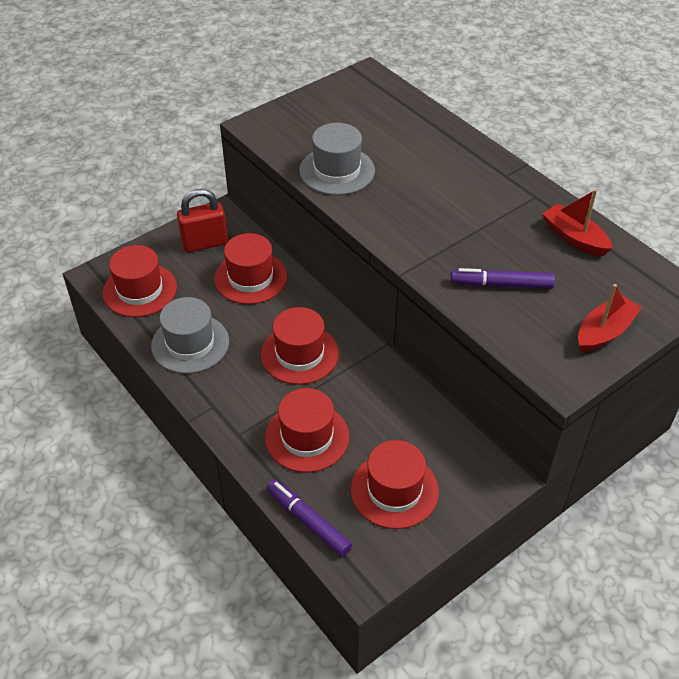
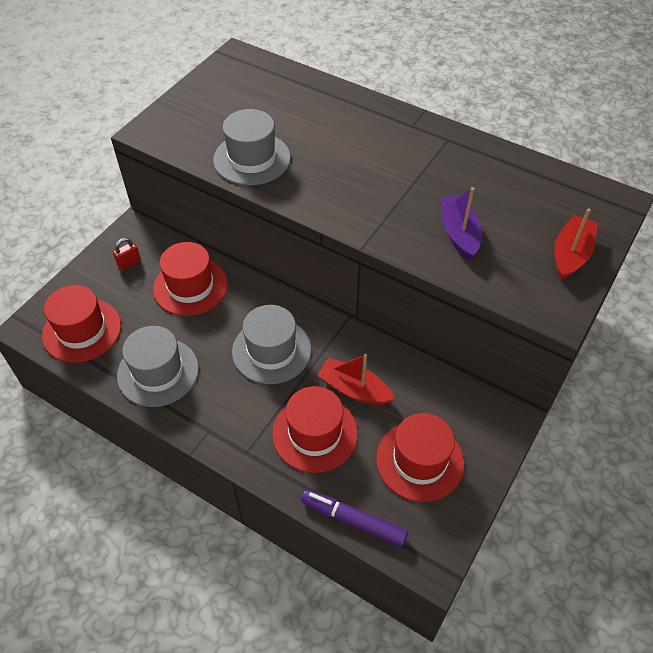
camera: 20 degrees left, 5 degrees up
(205, 243) = (129, 263): red padlock -> red padlock, size x0.50
(299, 354) = (271, 350): red hat -> grey hat
(501, 284) = (459, 233): purple marker -> purple boat
(574, 238) = (501, 171): red boat -> red boat (354, 389)

